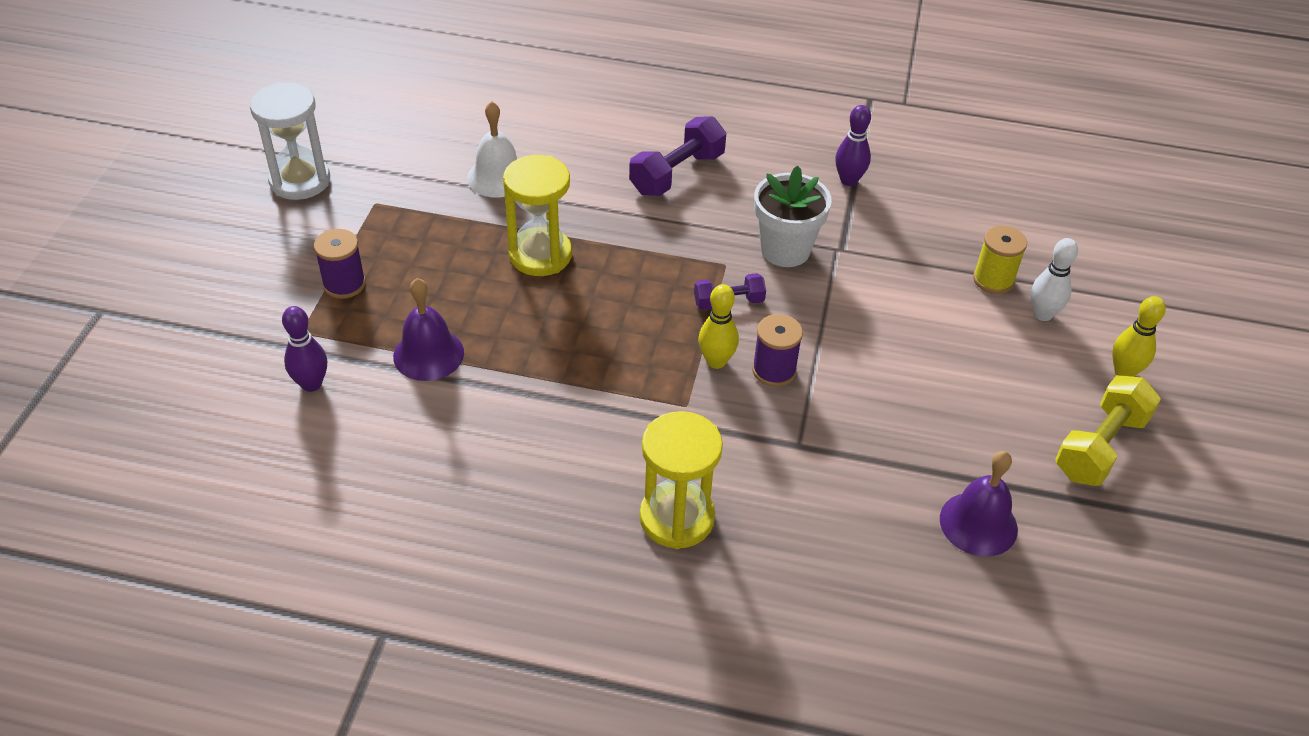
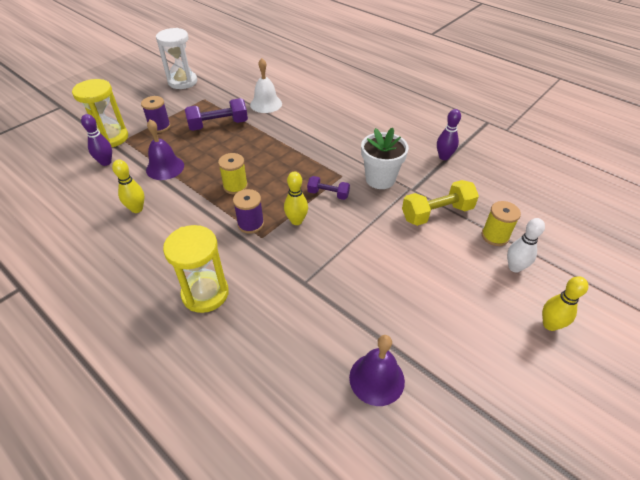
camera: 30 degrees right, 0 degrees up
(450, 440) = (137, 209): none -> yellow bowling pin
(540, 255) = (254, 142): yellow hourglass -> yellow hourglass (111, 138)
(576, 342) = (235, 186): none -> yellow spool
(677, 174) = (352, 127): purple dumbbell -> purple dumbbell (218, 125)
(774, 370) = (323, 237): purple spool -> purple spool (250, 224)
(1100, 446) = (499, 366): yellow dumbbell -> yellow dumbbell (437, 213)

